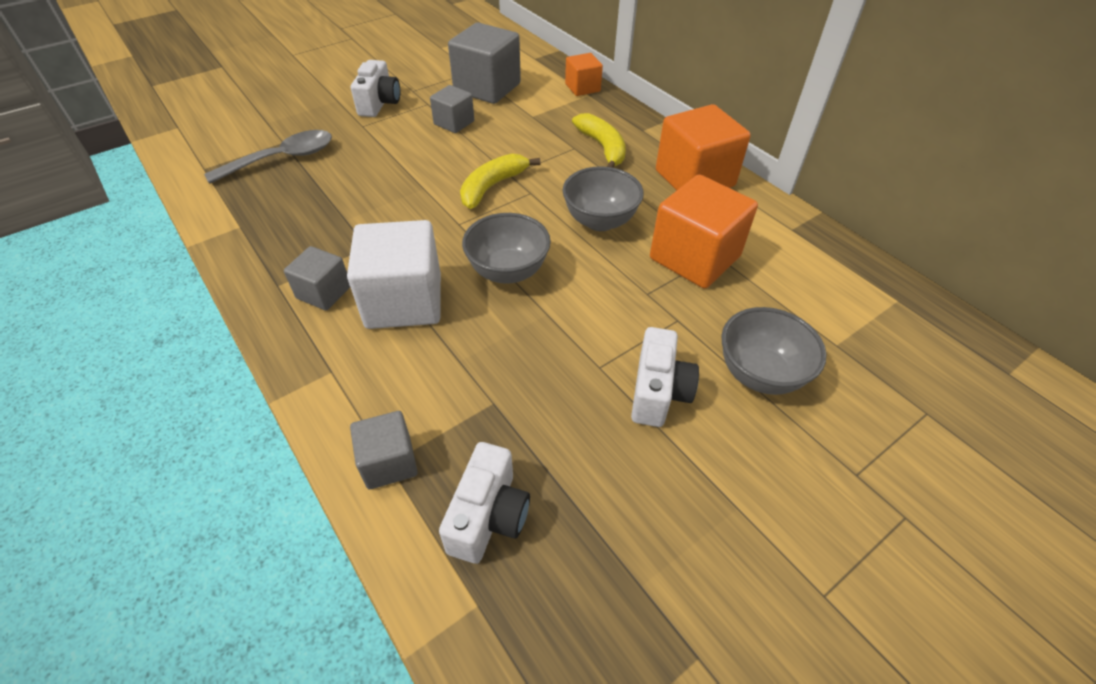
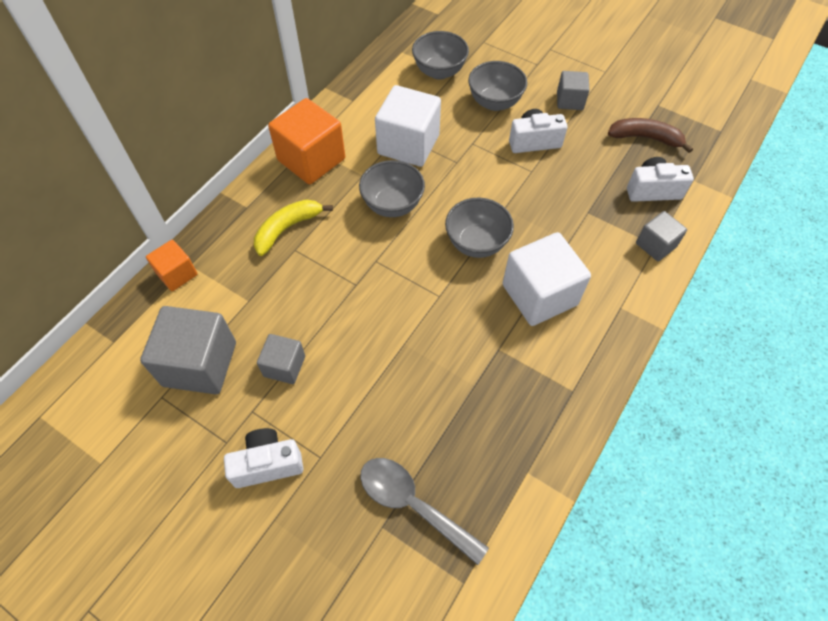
camera: 110 degrees left, 10 degrees up
(324, 292) = (561, 352): grey cube -> grey cube (570, 101)
(492, 186) = (379, 291): yellow banana -> none
(611, 573) = (645, 138): none -> brown banana
(694, 257) = (408, 144): orange cube -> white cube
(844, 329) = (439, 72): none -> grey bowl

